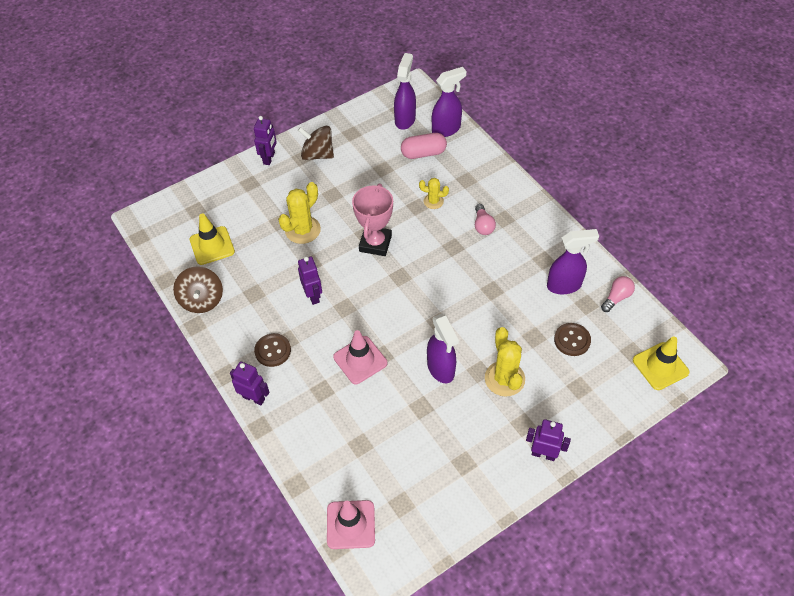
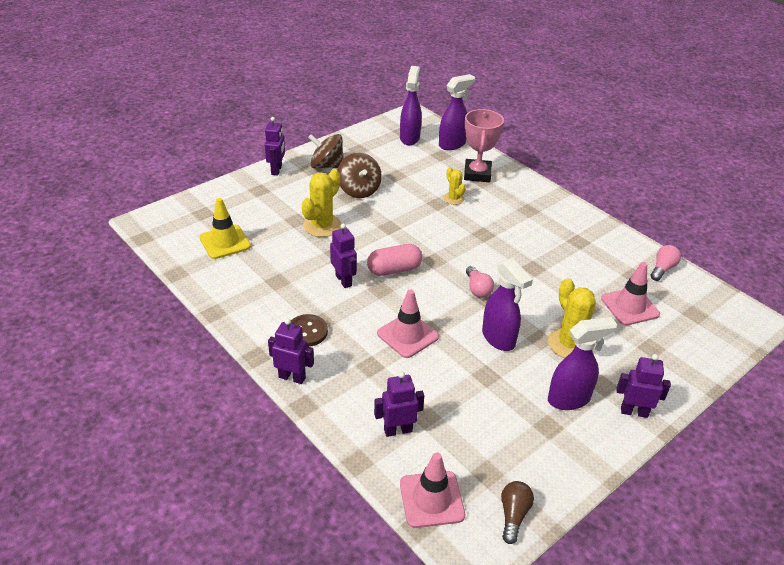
camera: 10 degrees left, 15 degrees down
(202, 300) = (219, 289): brown spinning top -> brown spinning top (359, 190)
(334, 457) = (398, 430): none -> purple robot
(375, 243) = (401, 234): pink trophy -> pink trophy (477, 174)
(414, 545) = (513, 515): none -> brown light bulb
(423, 153) = (434, 162): pink capsule -> pink capsule (394, 270)
(433, 201) = (453, 199): yellow cactus -> yellow cactus turned 60 degrees clockwise
(483, 225) = (509, 216): pink light bulb -> pink light bulb (477, 289)
(564, 285) = (606, 261): purple spray bottle -> purple spray bottle (569, 399)
(572, 340) = (630, 306): brown button -> pink traffic cone
(660, 366) = (728, 324): yellow traffic cone -> none

